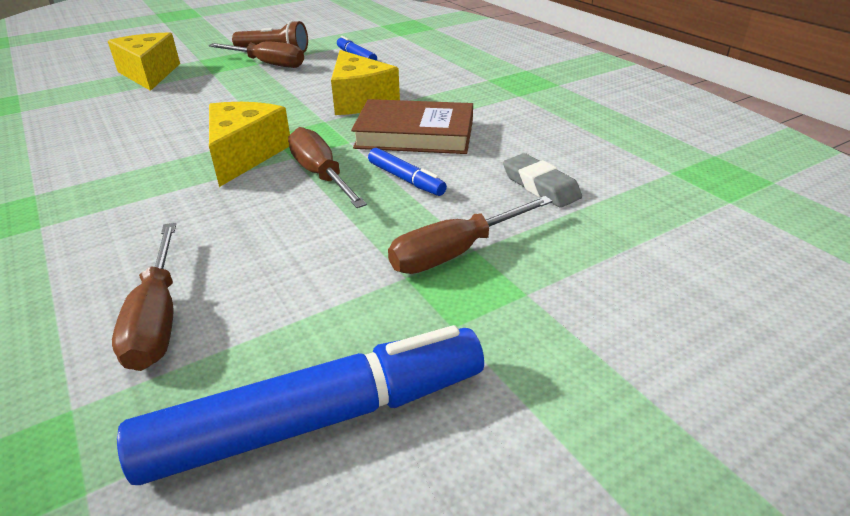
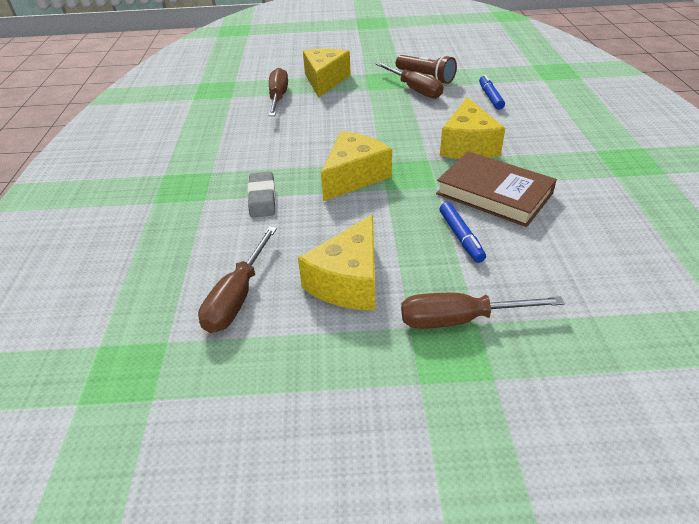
camera: 30 degrees right, 5 degrees up
(303, 256) = (348, 281): none -> yellow cheese
(318, 419) = (293, 413): blue marker -> none
(321, 175) = (398, 212): brown screwdriver -> brown screwdriver (278, 97)
(540, 186) = (572, 281): grey eraser -> grey eraser (262, 198)

